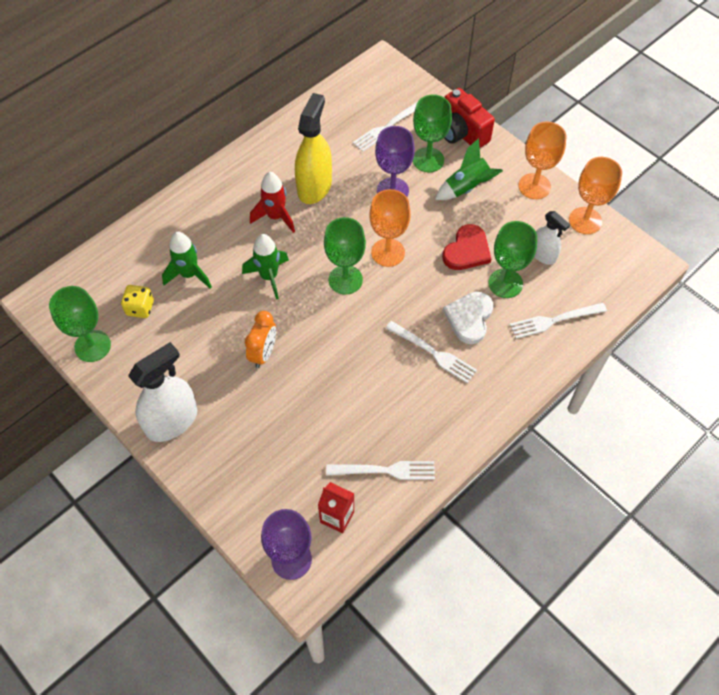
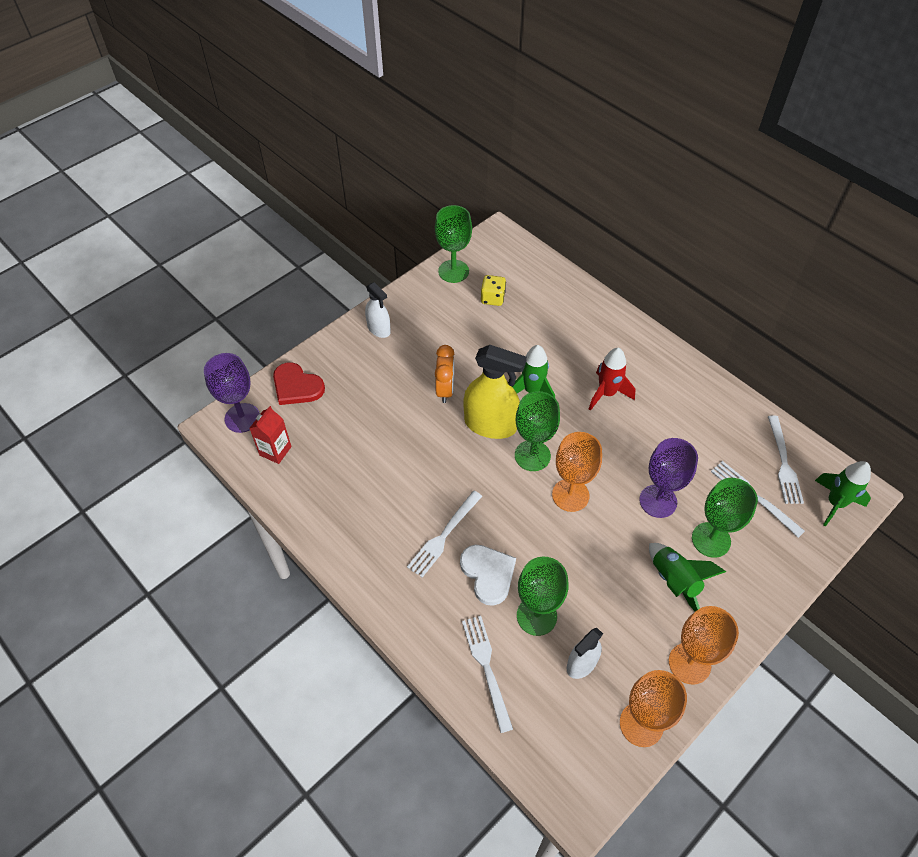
camera: 90 degrees right, 5 degrees down
(172, 421) = (379, 329): white spray bottle -> white spray bottle, size x0.58
(189, 274) = (531, 330): green rocket -> green rocket (835, 503)
(263, 353) = (445, 390): orange clock -> orange clock turned 105 degrees counterclockwise
(314, 186) = (652, 426): yellow spray bottle -> yellow spray bottle (490, 424)
(386, 470) = (316, 490): white fork -> white fork (784, 463)
(462, 133) = (762, 580): red camera -> none
(467, 250) = (580, 576): red heart -> red heart (296, 386)
(469, 318) = (488, 574): white heart -> white heart turned 45 degrees clockwise

